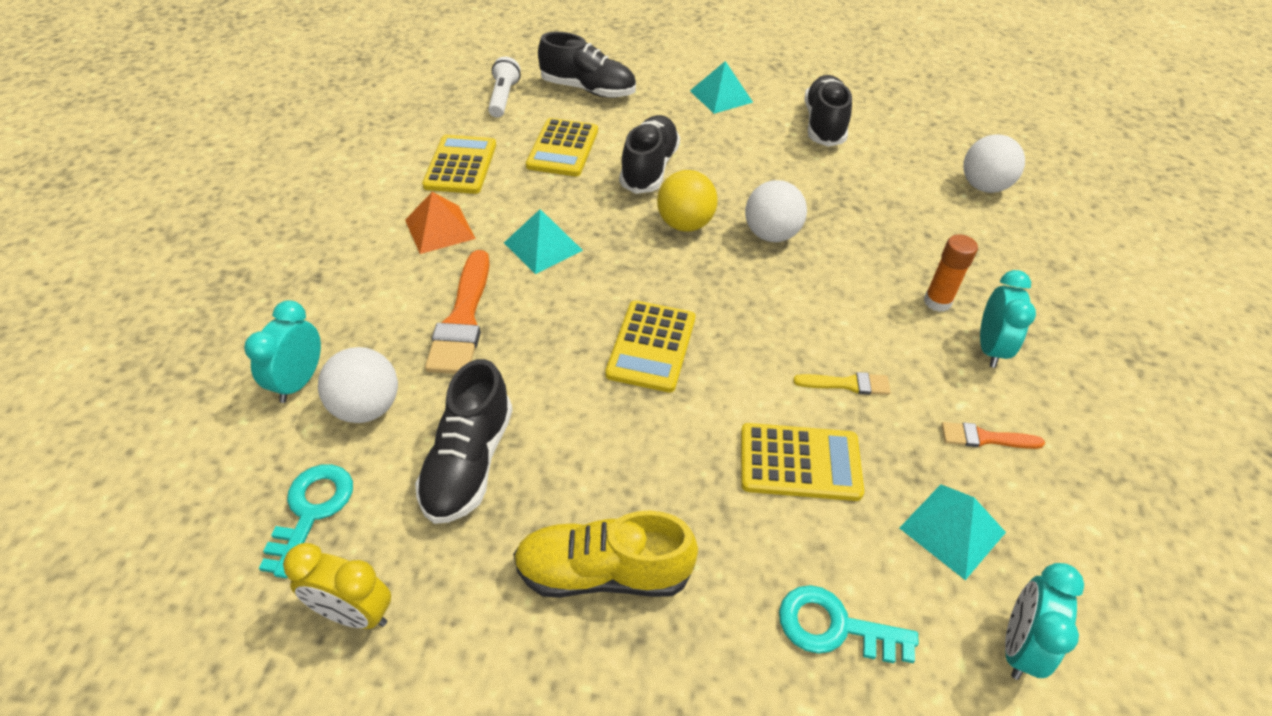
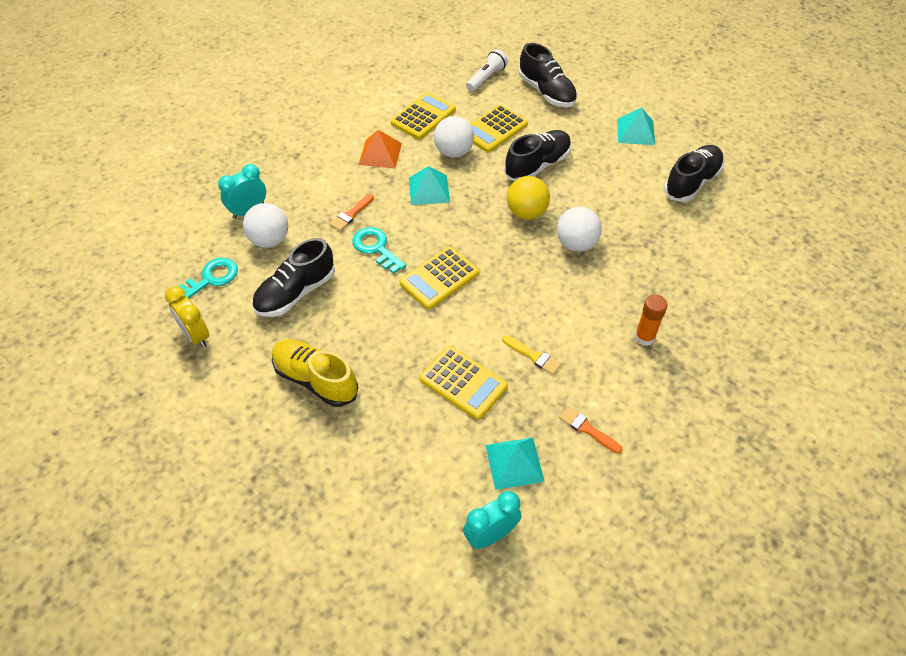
camera: 35 degrees right, 5 degrees up
(463, 319) = (351, 214): orange brush -> orange brush, size x0.53
(834, 627) = (404, 469): turquoise key -> turquoise key (376, 248)
(983, 186) = (767, 278): white ball -> white ball (453, 152)
(990, 348) = (649, 382): turquoise clock -> none

